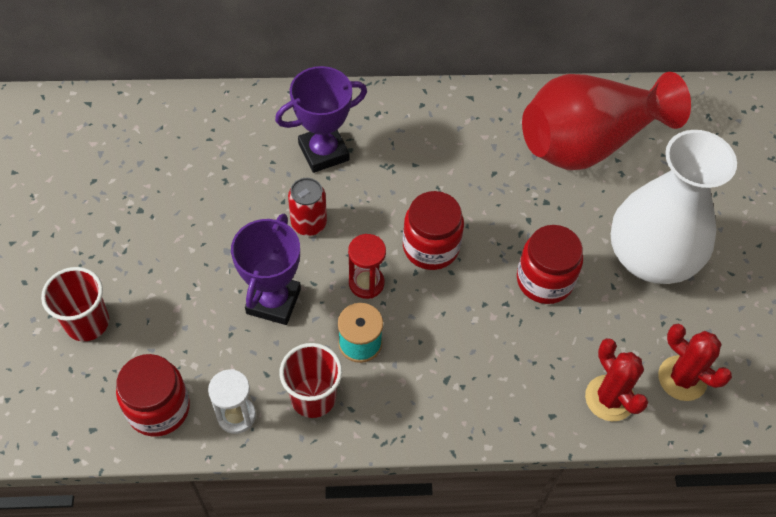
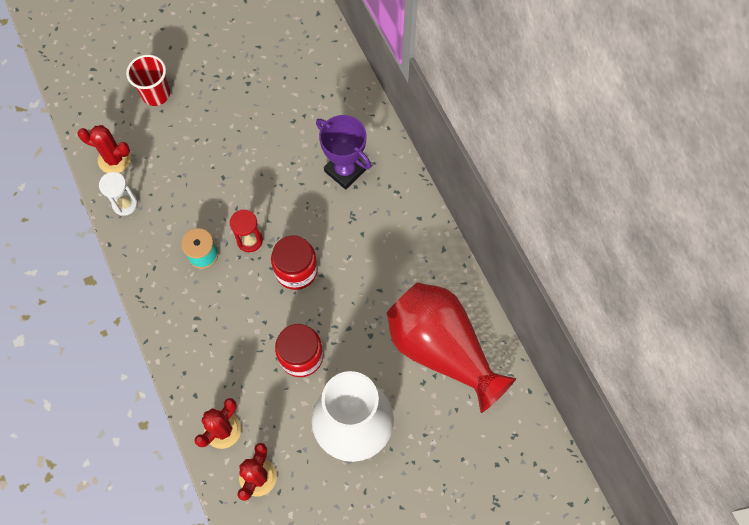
camera: 70 degrees right, 10 degrees up
(158, 408) = (114, 159): red jar -> red cactus
(273, 301) = (213, 190): purple trophy -> none
(309, 223) = (281, 186): red can -> none
(313, 397) = (153, 242): red cup -> none

